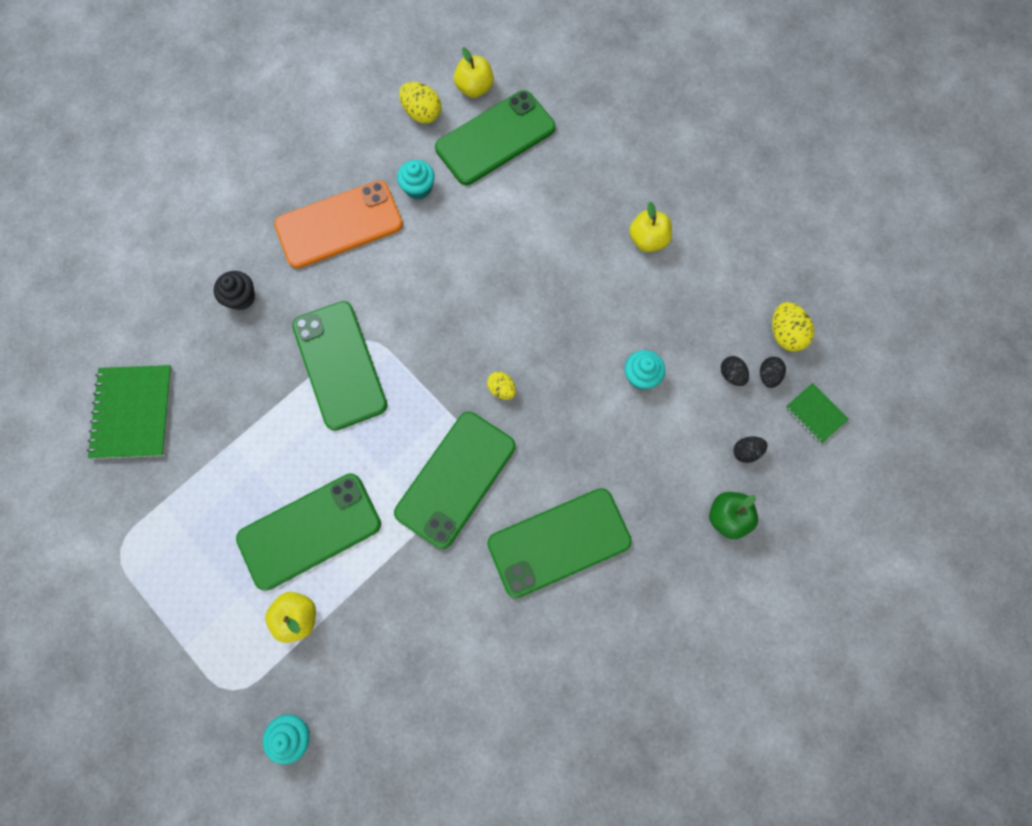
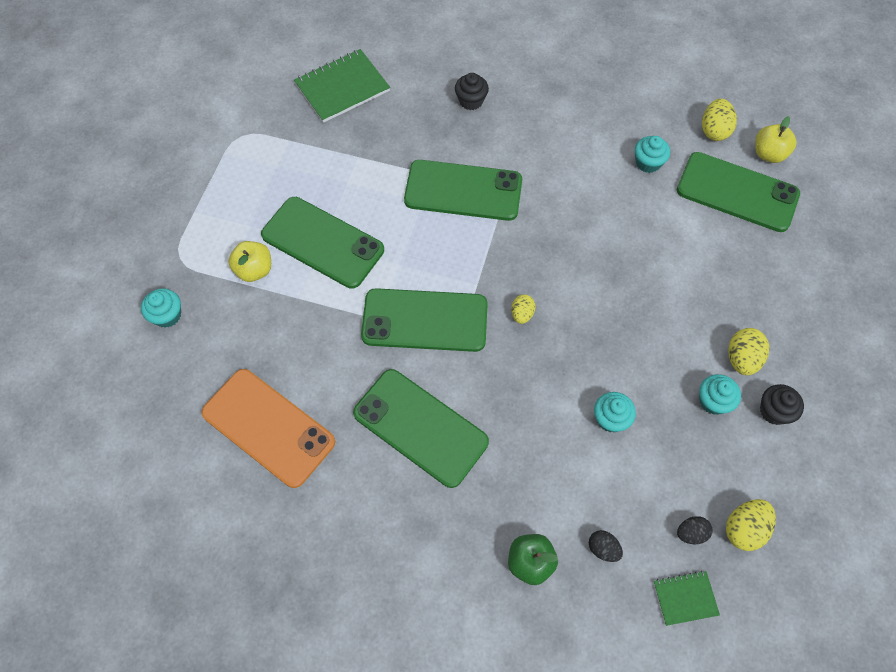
camera: 60 degrees right, 10 degrees down
(339, 225) = (575, 128): orange phone -> orange phone (268, 427)
(340, 365) = (463, 191): green phone -> green phone turned 60 degrees clockwise
(647, 240) = (741, 359): yellow apple -> yellow egg
(671, 286) = (713, 401): none -> turquoise cupcake
(704, 247) = (774, 411): none -> black cupcake
(731, 375) = (667, 498): black egg -> none
(815, 413) = (685, 598): green notebook -> green notebook turned 60 degrees clockwise

